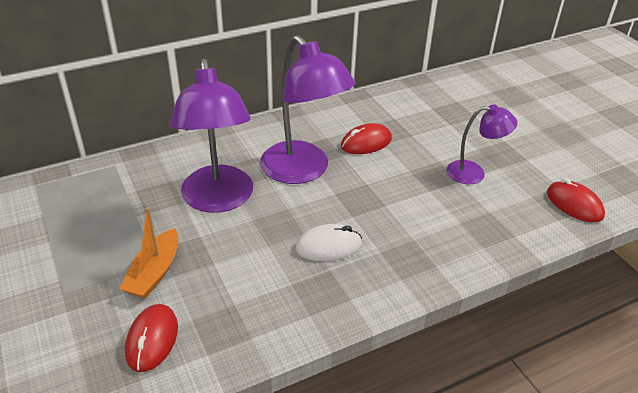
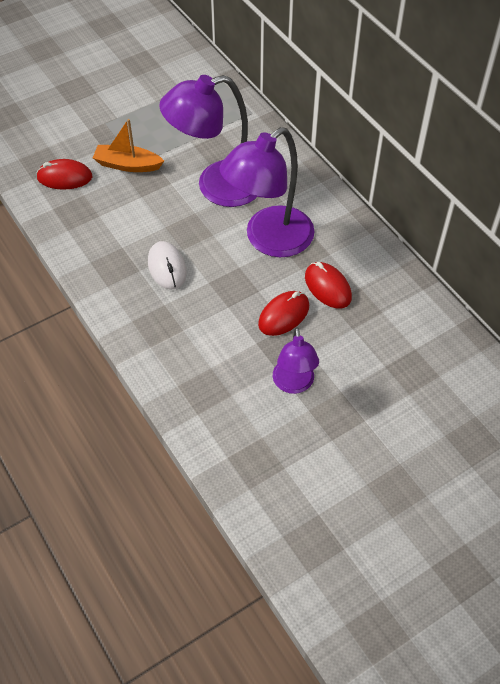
camera: 85 degrees right, 15 degrees up
(574, 204) = (255, 477): red mouse -> red mouse (283, 315)

